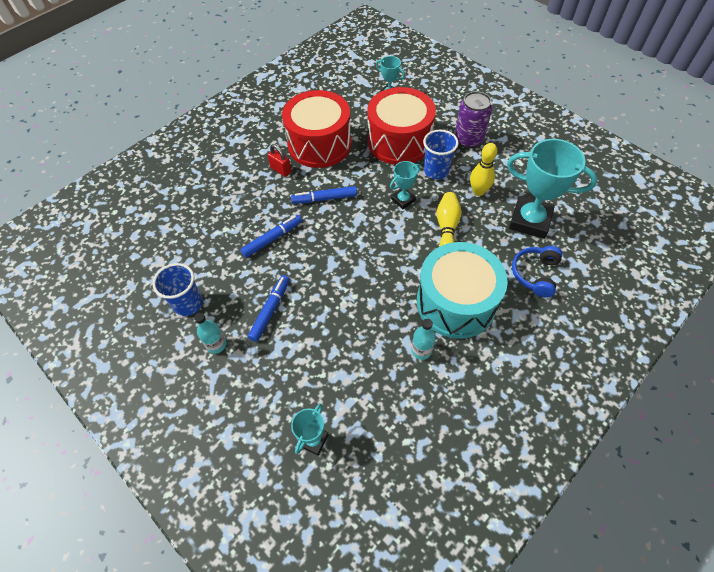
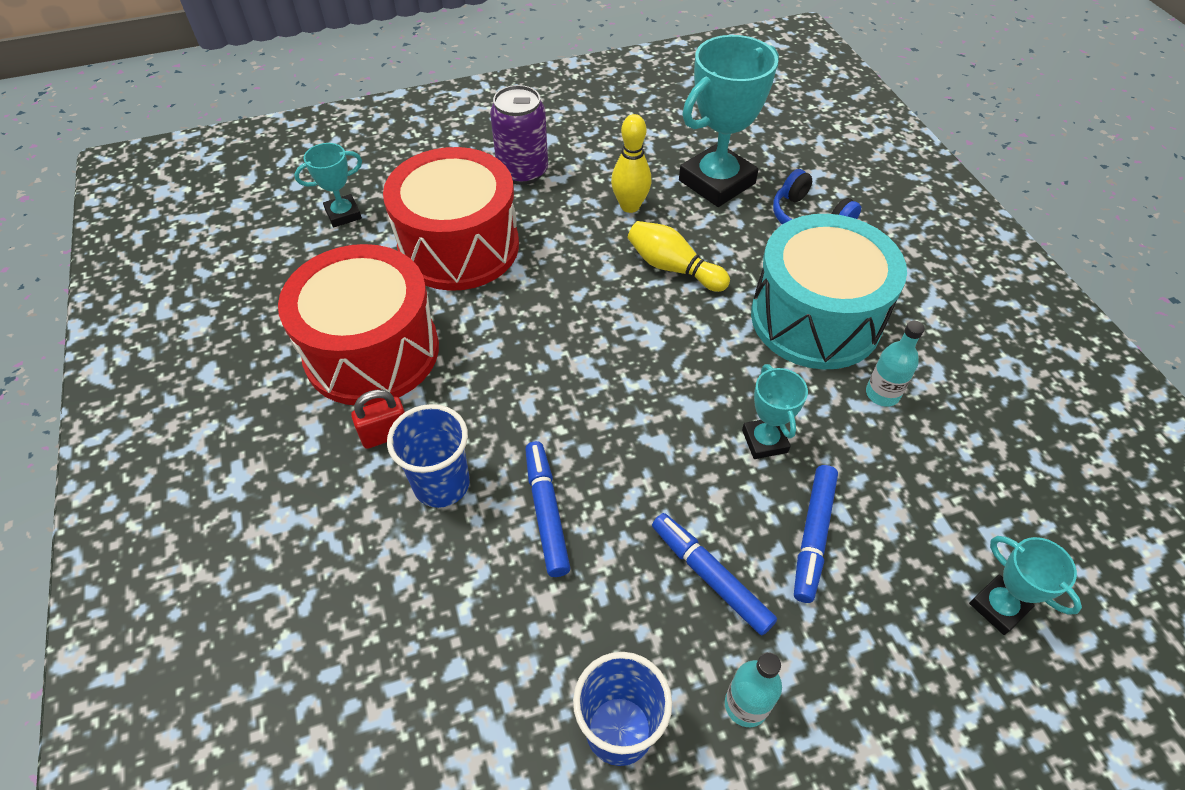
camera: 65 degrees left, 5 degrees down
(324, 198) = (507, 395): blue marker -> blue marker (812, 536)
(403, 200) = (586, 294): turquoise trophy -> turquoise trophy (764, 441)
(436, 171) = (556, 232): blue cup -> blue cup (441, 484)

